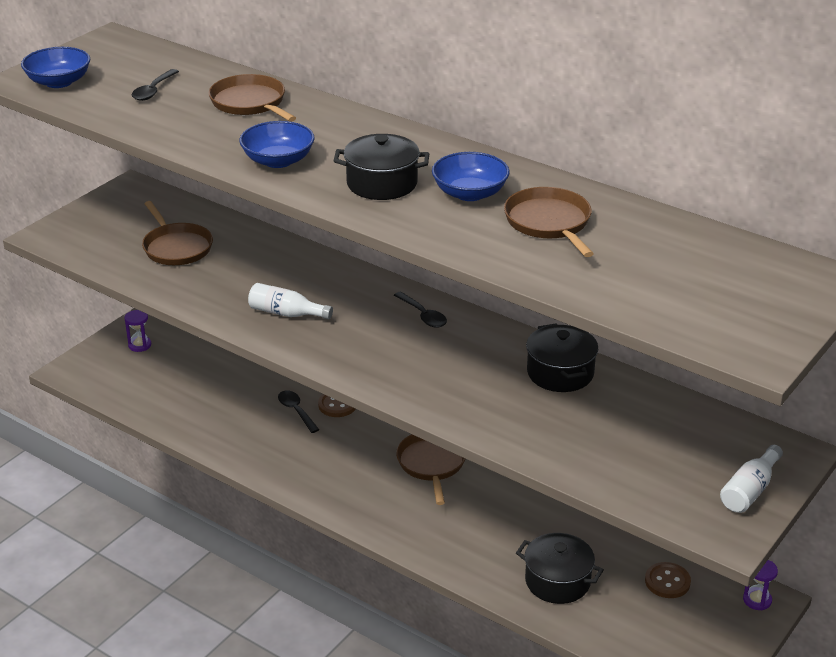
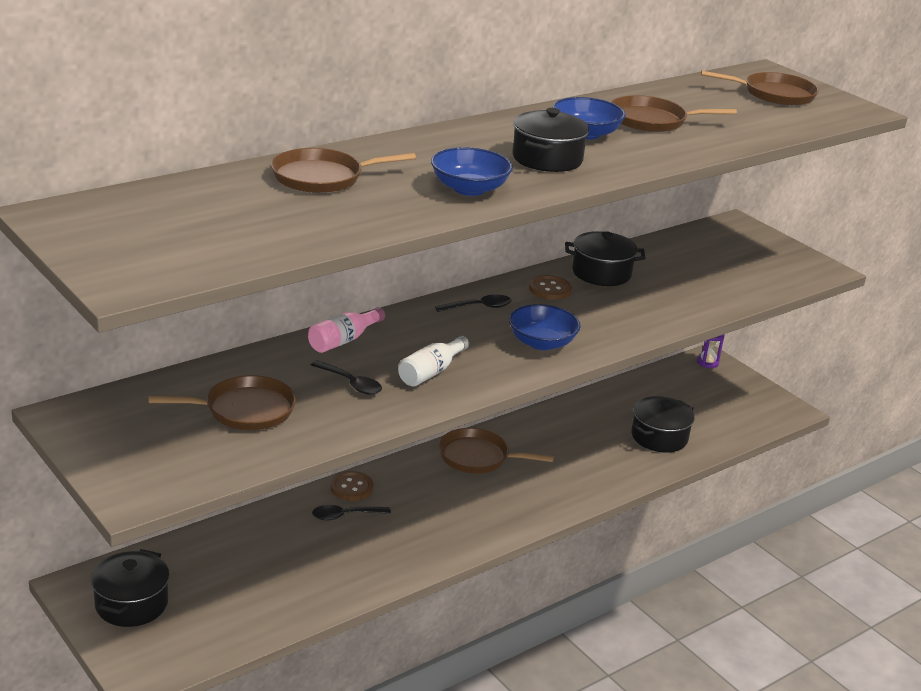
camera: 75 degrees left, 5 degrees down
(59, 82) = (155, 262): blue bowl -> blue bowl (541, 343)
(140, 345) = (131, 604): purple hourglass -> black pot
(153, 91) = (240, 216): black spoon -> black spoon (351, 383)
(310, 263) = (343, 340): none -> pink bottle
(667, 582) = (676, 391): brown button -> brown button (549, 289)
(738, 289) = (775, 94): none -> brown pan
(749, 490) = (775, 249): white bottle -> none

